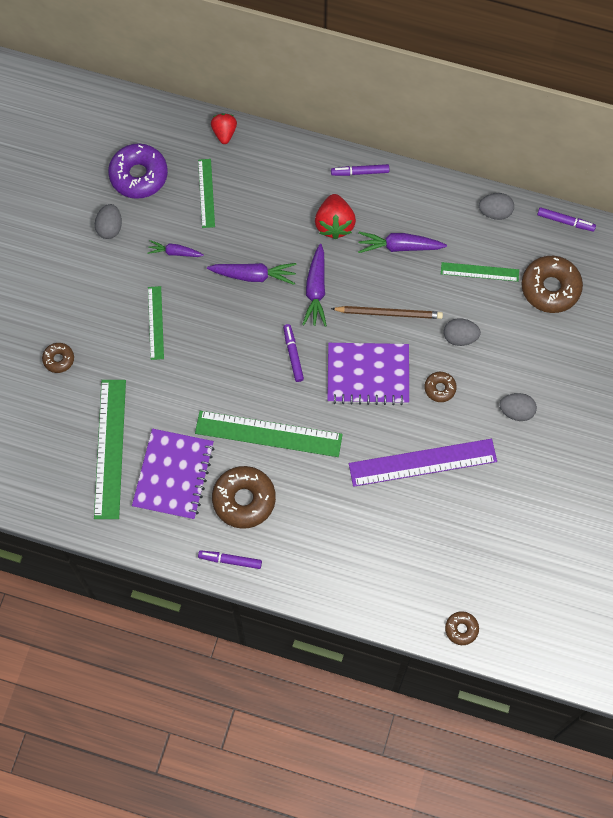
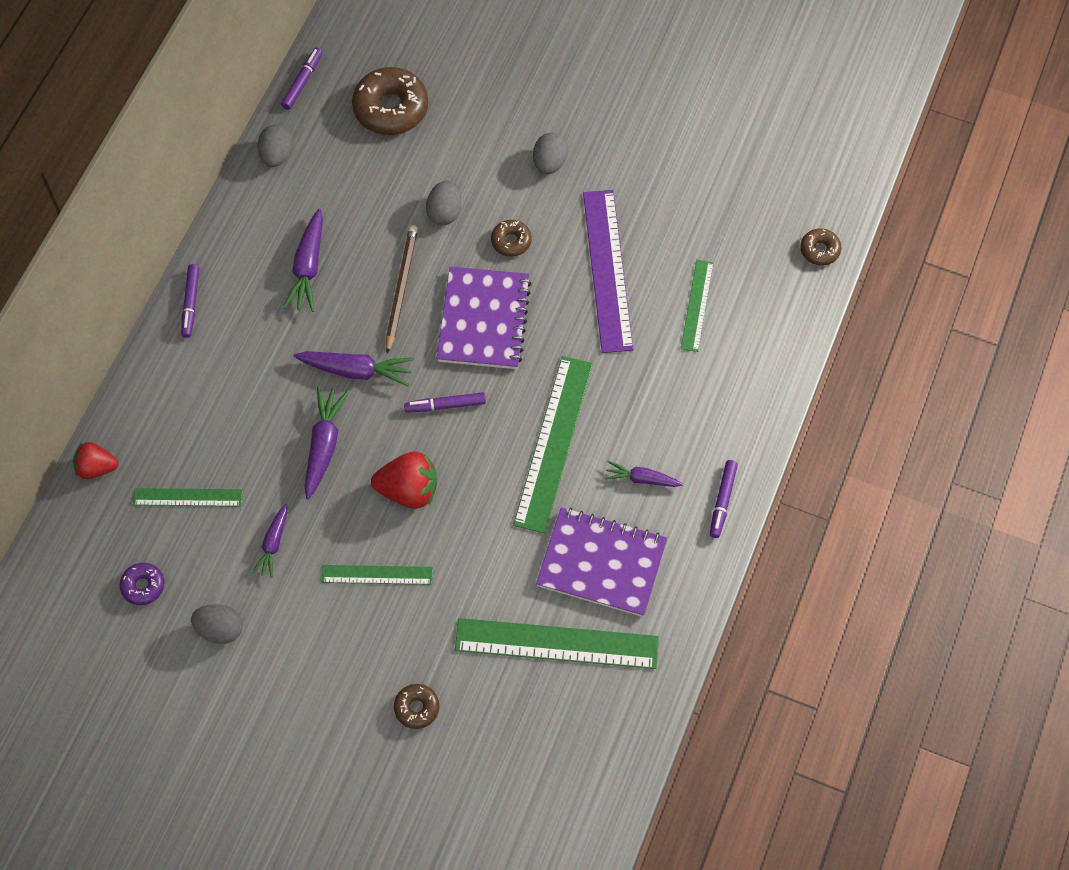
camera: 85 degrees left, 5 degrees down
(139, 175) = (143, 586): purple donut -> purple donut, size x0.52
(244, 500) = (642, 479): brown donut -> purple carrot
(334, 224) = (263, 340): red strawberry -> red strawberry (408, 490)
(479, 272) = (357, 181): green ruler -> green ruler (697, 305)

